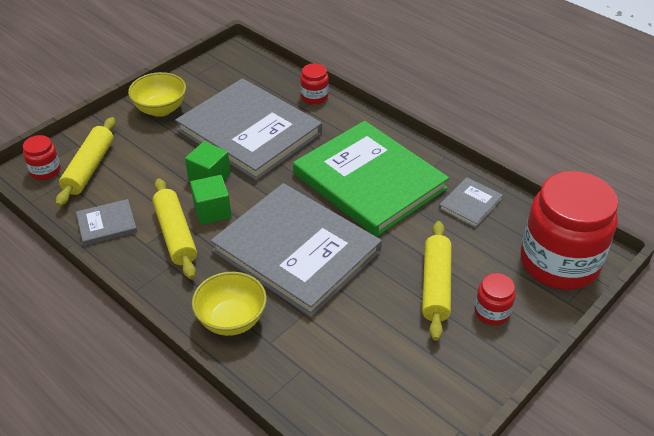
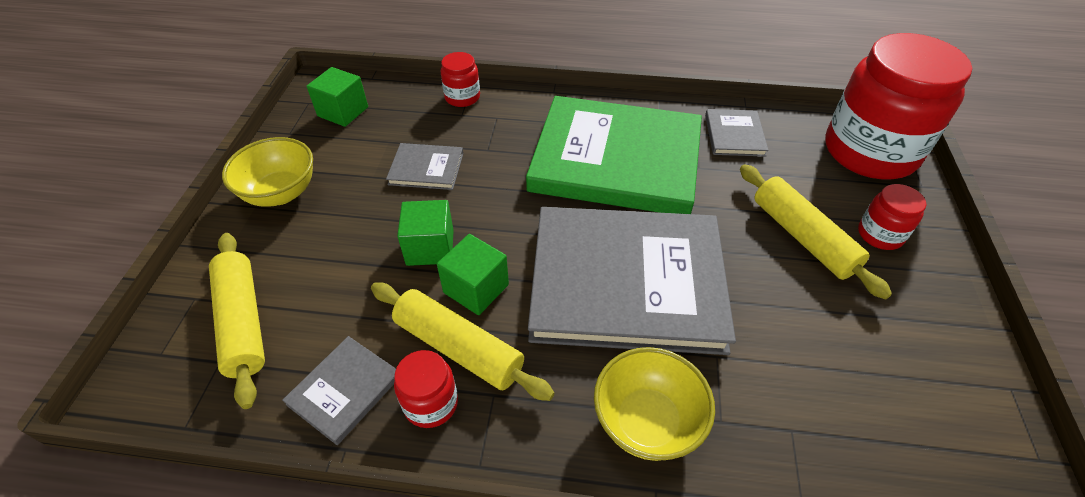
camera: 35 degrees left, 5 degrees up
(45, 171) = (171, 363): red jar -> red jar (431, 403)
(235, 75) = (343, 112): none -> green cube
(249, 132) = (426, 168): grey book -> grey book, size x0.42

